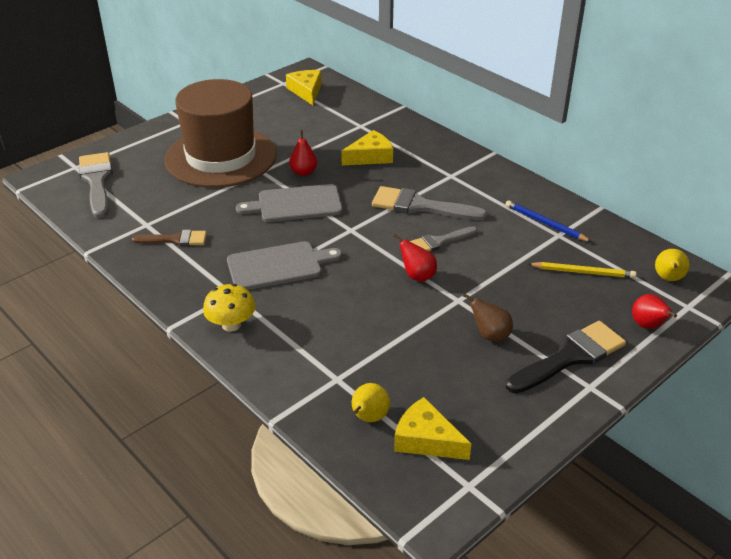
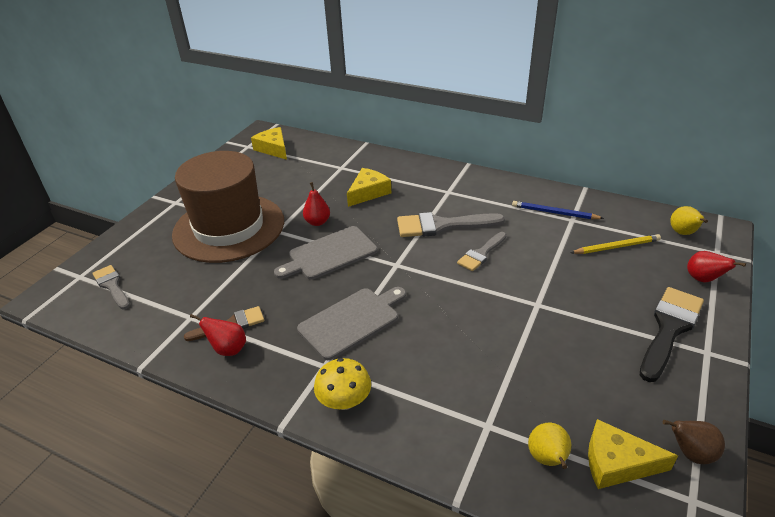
camera: 20 degrees left, 0 degrees up
(97, 181) = (112, 285): grey brush -> grey brush, size x0.61
(417, 276) = (486, 292): red pear -> red pear (228, 349)
(490, 335) = (589, 330): brown pear -> brown pear (690, 453)

